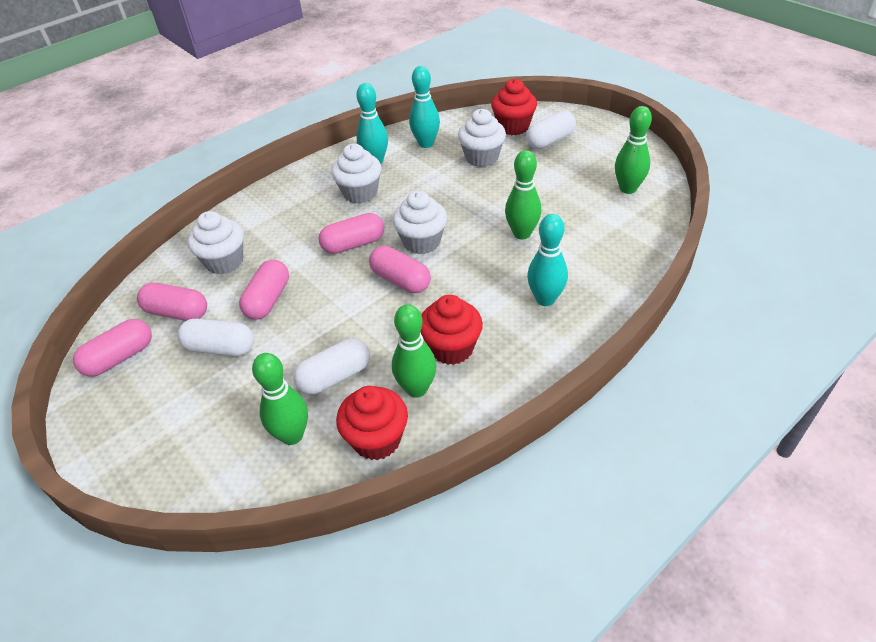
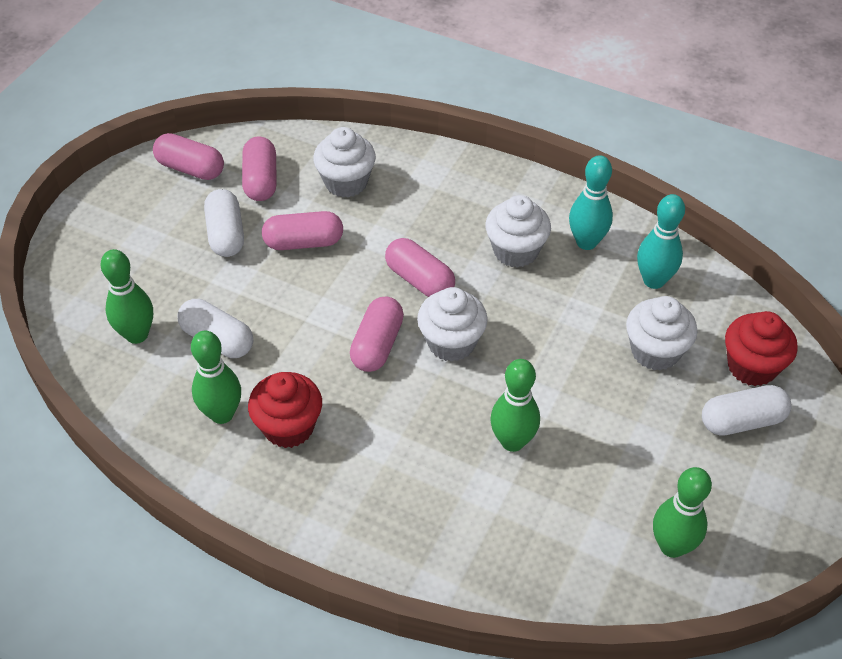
camera: 65 degrees right, 5 degrees up
(376, 439) = (149, 403): red cupcake -> none
(545, 299) = (400, 498): turquoise bowling pin -> none
(550, 140) = (742, 421): white capsule -> white capsule turned 45 degrees counterclockwise

